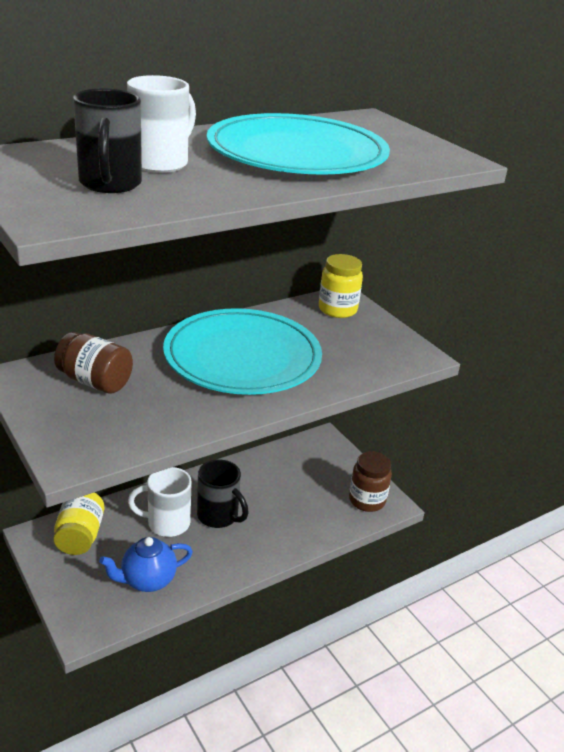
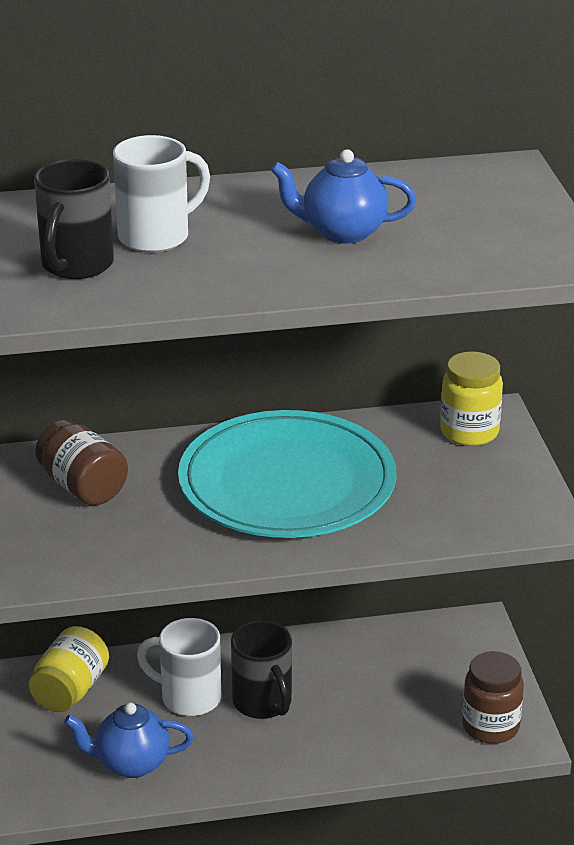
camera: 25 degrees right, 0 degrees up
(297, 153) = (342, 232): turquoise plate -> blue teapot

